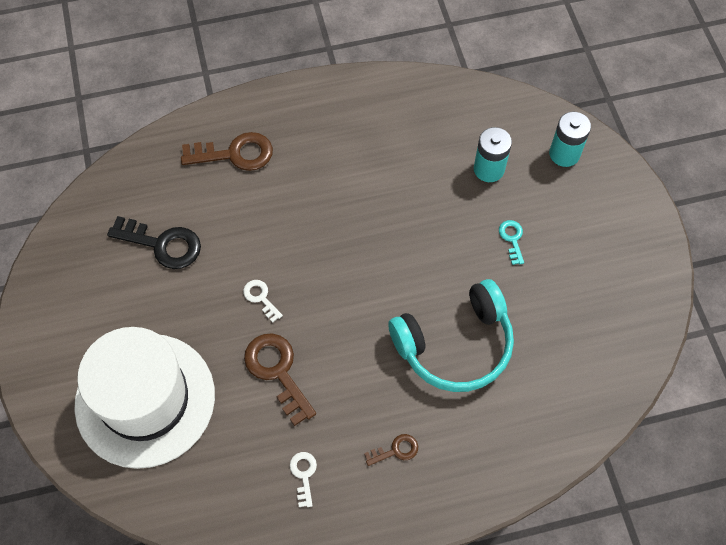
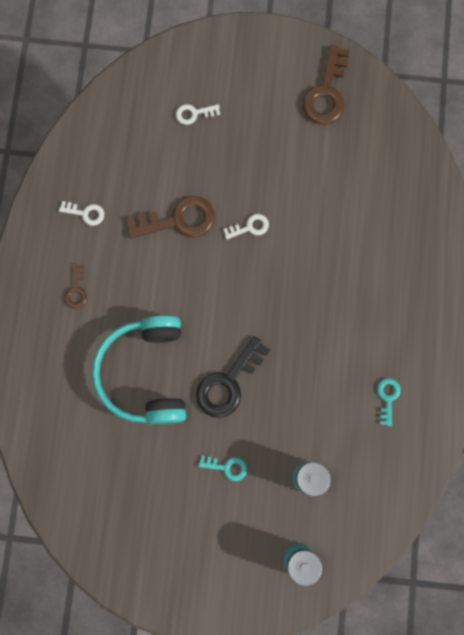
camera: 110 degrees right, 15 degrees up
(145, 399) = (194, 114): white hat -> white key
(162, 244) = (330, 162): black key -> black key (228, 383)
(235, 154) = (404, 248): brown key -> brown key (326, 93)
(386, 127) = (388, 398): none -> turquoise key

